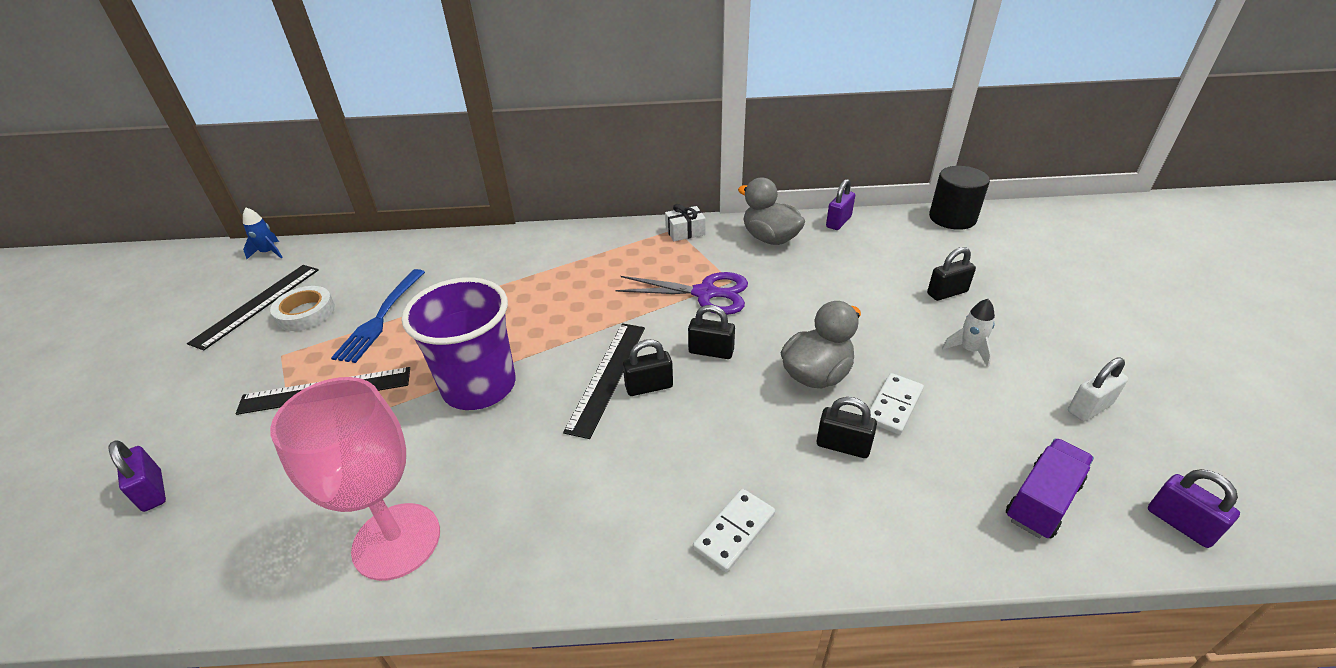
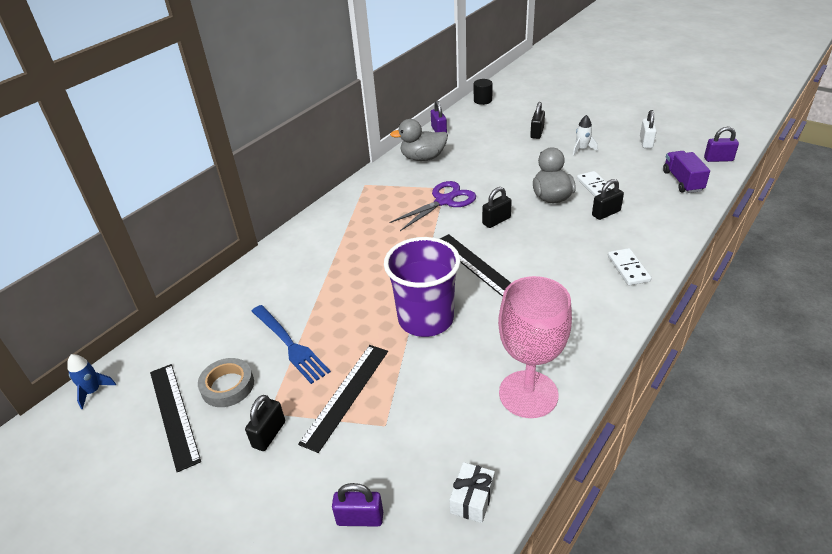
camera: 50 degrees left, 0 degrees up
(305, 313) = (227, 386): white tape -> grey tape
(649, 386) = (500, 253): black padlock -> black padlock (269, 434)
(685, 232) = (374, 182): white gift -> white gift (472, 499)
(952, 218) = (482, 100): black cylinder -> black cylinder, size x0.63

